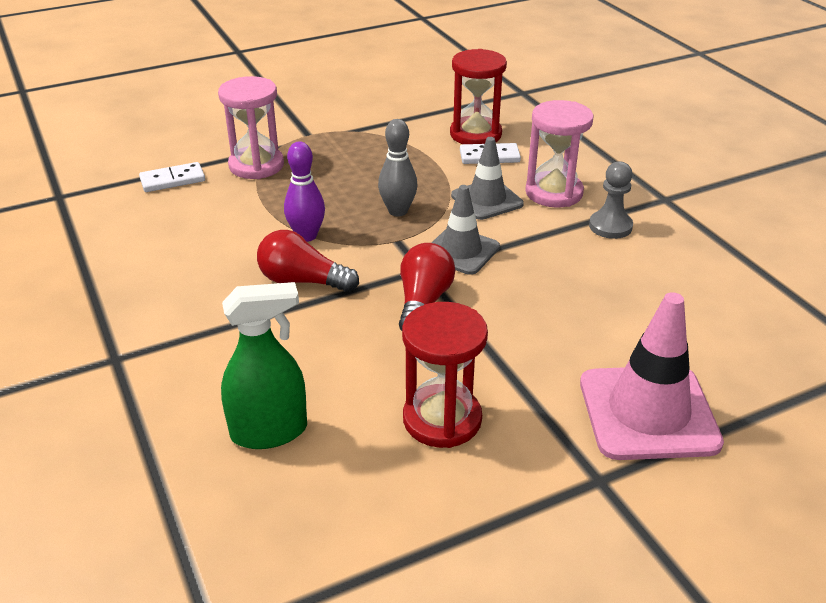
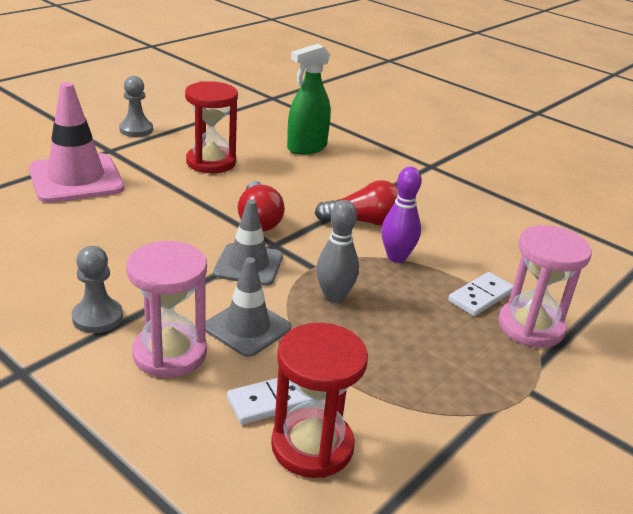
camera: 155 degrees right, 5 degrees down
(172, 180) = (583, 292): white domino -> white domino (480, 296)
(549, 539) = (136, 130): none -> grey pawn

